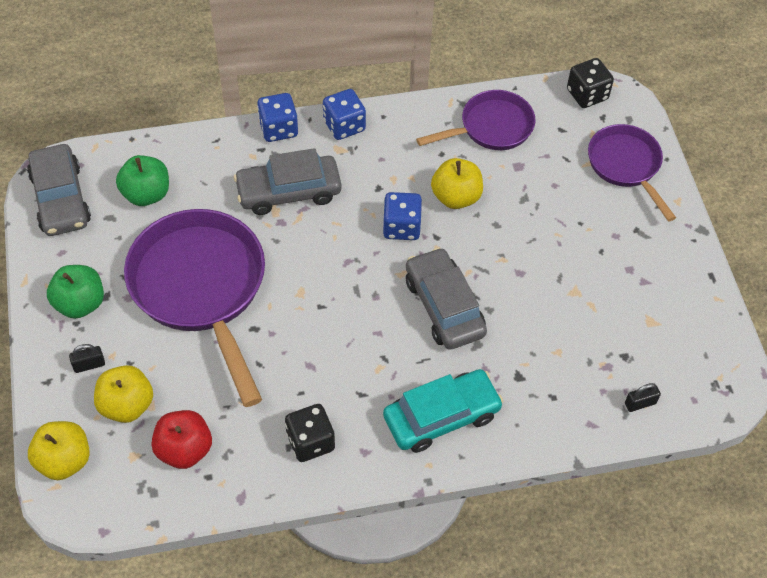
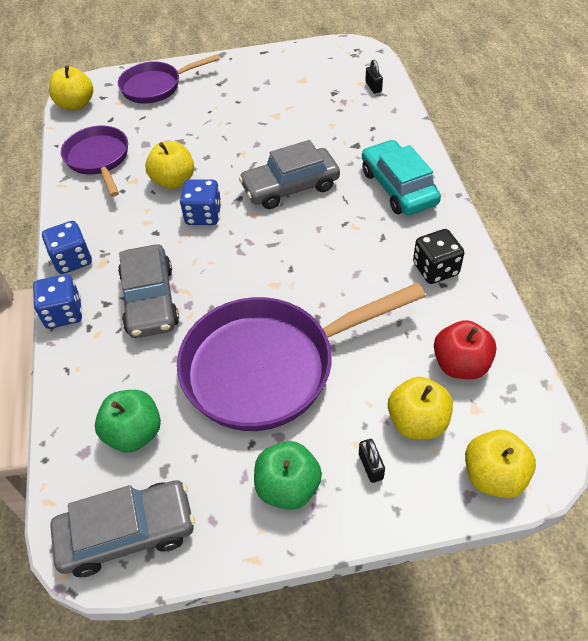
camera: 85 degrees left, 5 degrees down
(587, 94) = (76, 104): black dice -> yellow apple

